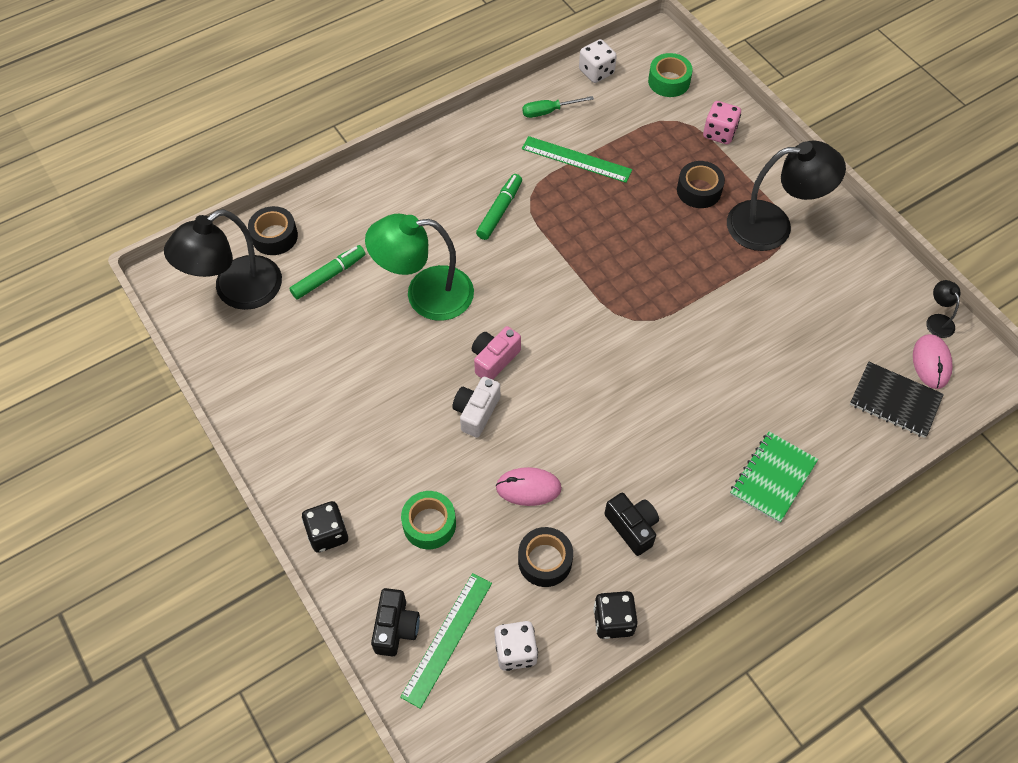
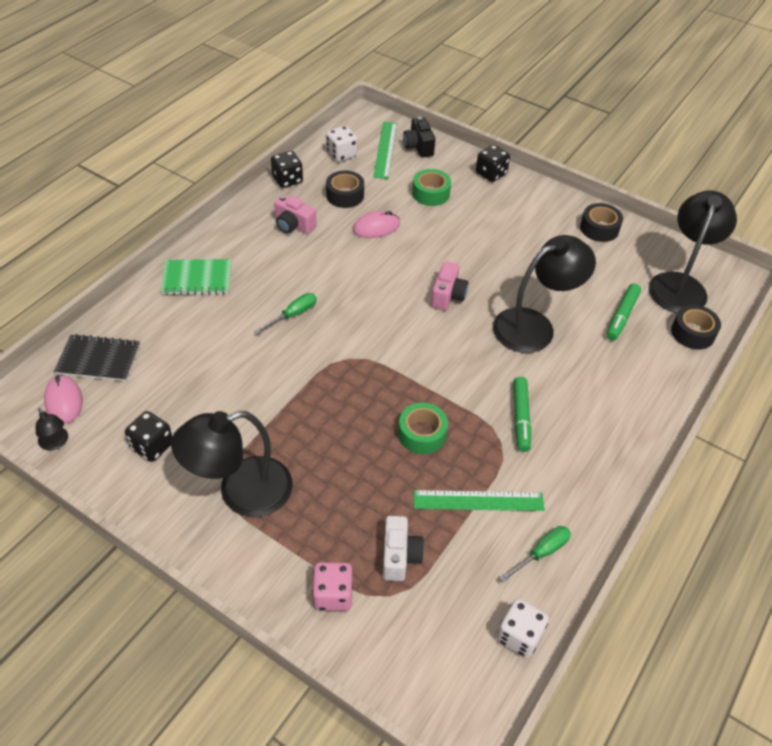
camera: 155 degrees right, 10 degrees down
(425, 294) = (534, 326): green lamp -> black lamp
(476, 412) = (439, 259): white camera -> white camera (399, 556)
(632, 527) = (293, 225): black camera -> pink camera
(669, 81) = (423, 656): green tape -> green tape (422, 434)
(674, 390) = (293, 315): none -> green screwdriver
(699, 190) = (332, 508): black tape -> black tape (599, 228)
(773, 478) = (197, 279): green notebook -> green notebook turned 75 degrees clockwise
(846, 290) = (152, 446): none -> black dice

